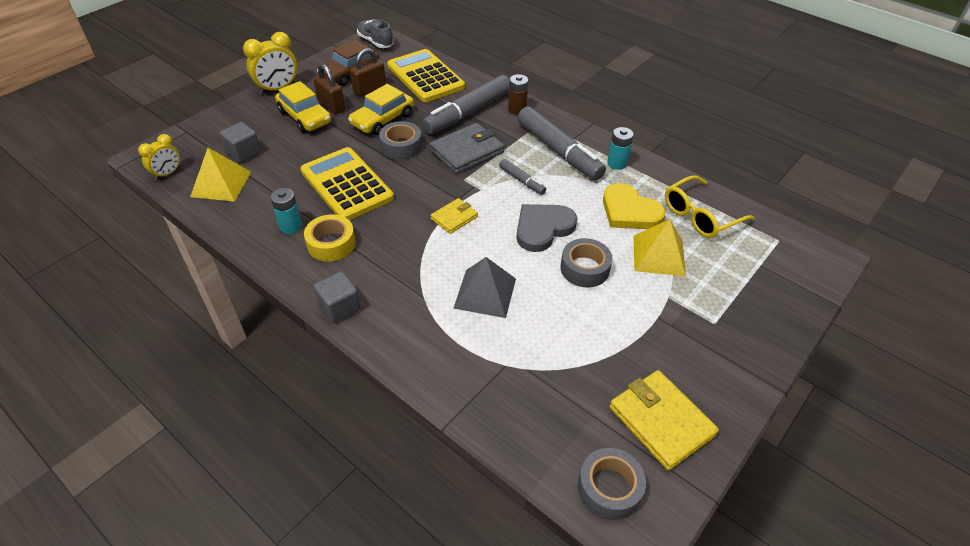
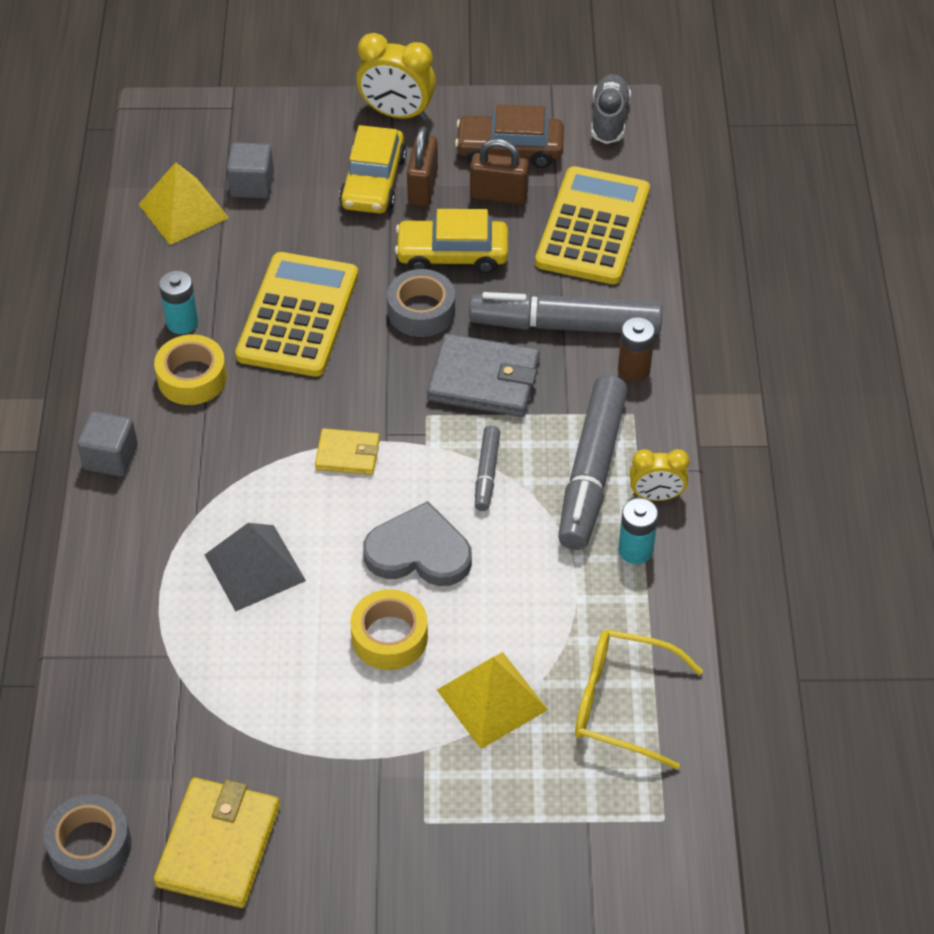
camera: 50 degrees right, 5 degrees up
(168, 173) = (152, 155): yellow clock -> yellow clock (656, 496)
(584, 268) = (389, 637): grey tape -> yellow tape
(629, 211) = (547, 621): yellow heart -> none

